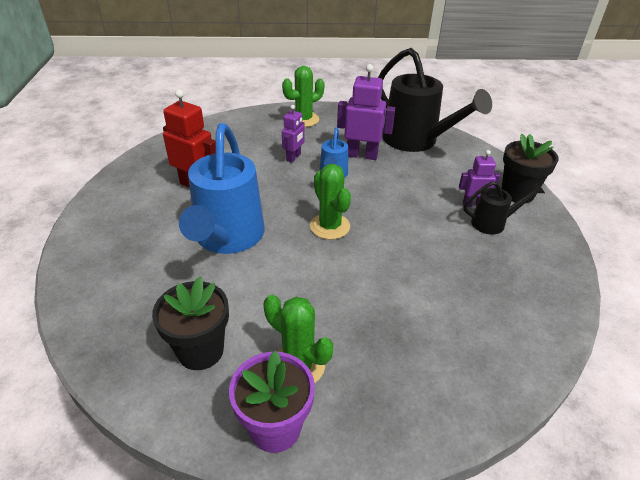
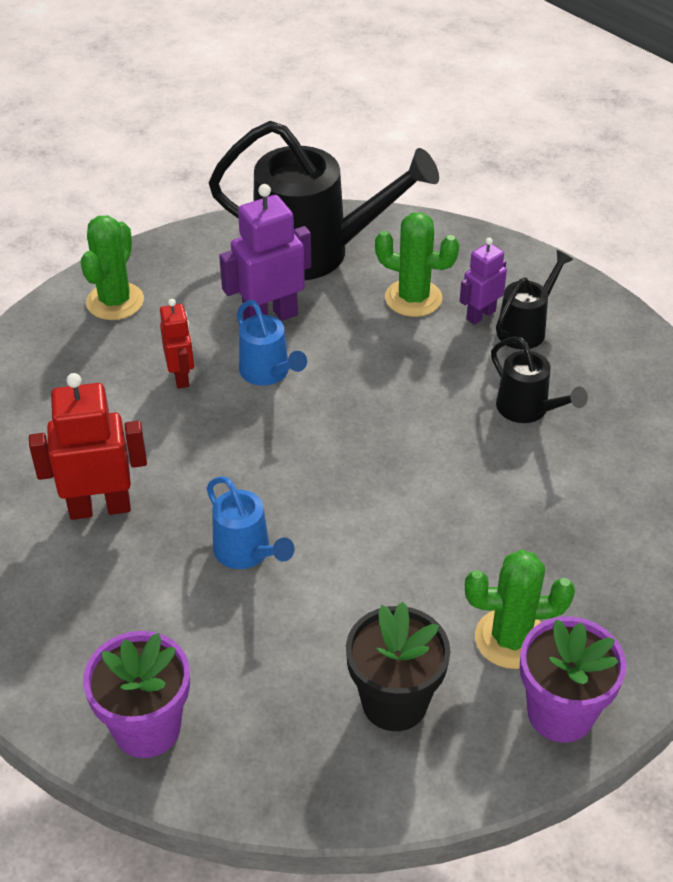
camera: 40 degrees left, 5 degrees up
(91, 280) = (147, 728): none -> purple flower pot
(227, 238) = (247, 553): blue watering can -> blue watering can, size x0.49
(294, 157) = (181, 377): purple robot -> red robot
(330, 226) = (352, 452): green cactus -> green cactus (413, 298)
(448, 260) = (528, 410): none -> black watering can
(517, 193) = (512, 268): black flower pot -> none

